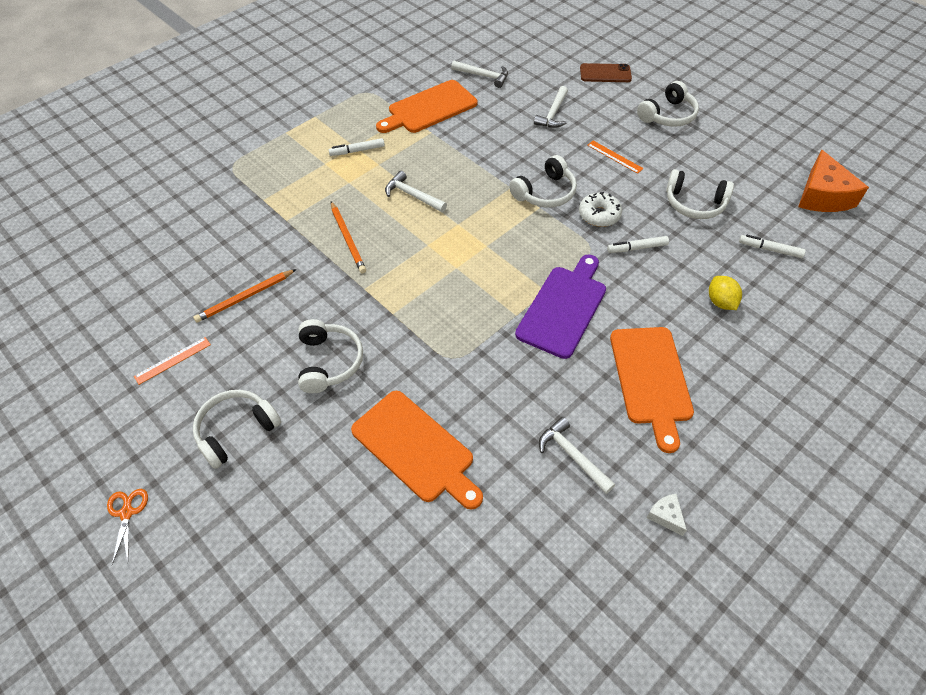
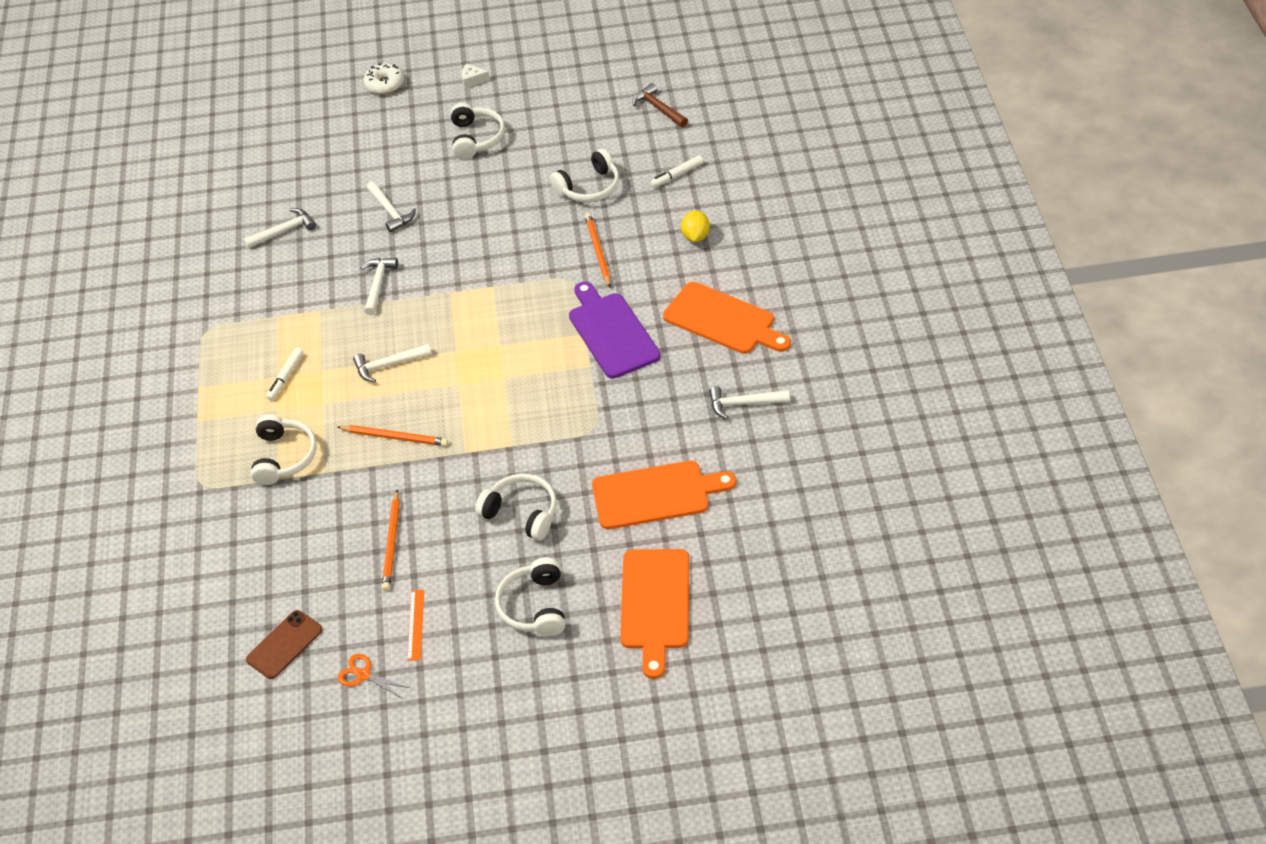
camera: 50 degrees left, 5 degrees down
(127, 513) = (549, 711): orange scissors -> orange scissors (363, 675)
(429, 108) = (285, 294): orange cutting board -> orange cutting board (655, 604)
(481, 146) = (378, 284): none -> white hammer
(545, 193) = (480, 273): white headphones -> white headphones (284, 457)
(599, 215) = (540, 253): white donut -> white donut (384, 84)
(605, 73) = (378, 145): brown phone -> brown phone (284, 645)
(614, 157) = (487, 203): orange ruler -> none
(637, 248) = (598, 251): white marker -> orange pencil
(666, 516) = (832, 380): white cheese -> white cheese (472, 80)
(720, 302) = (695, 236): yellow lemon -> yellow lemon turned 75 degrees clockwise
(822, 196) = (658, 108): orange cheese -> brown hammer

